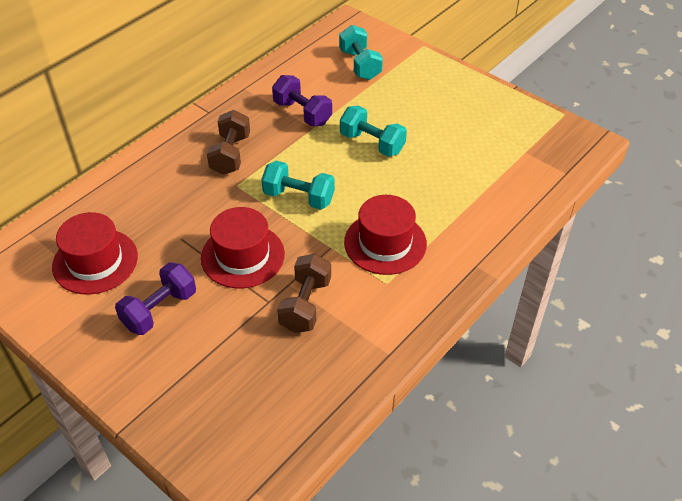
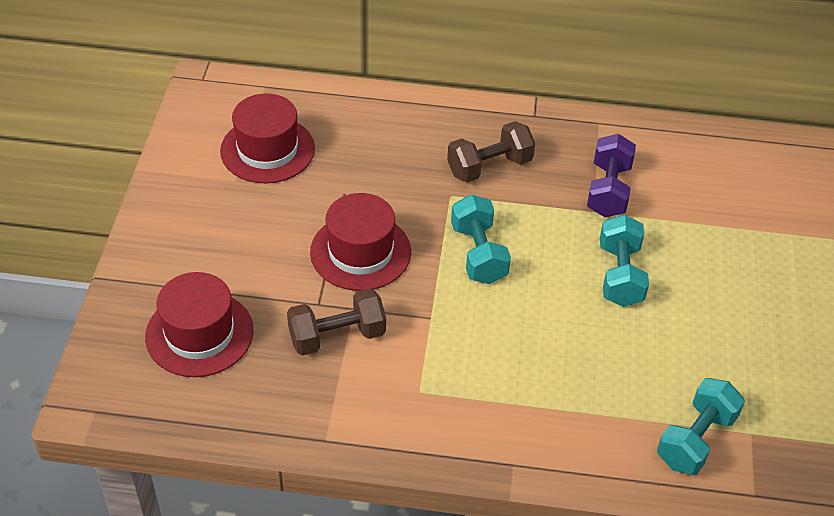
camera: 55 degrees right, 0 degrees up
(160, 310) = (246, 228): purple dumbbell -> none
(360, 65) = (741, 198): turquoise dumbbell -> turquoise dumbbell (695, 439)
(385, 243) = (476, 362): red hat -> red hat (199, 333)

